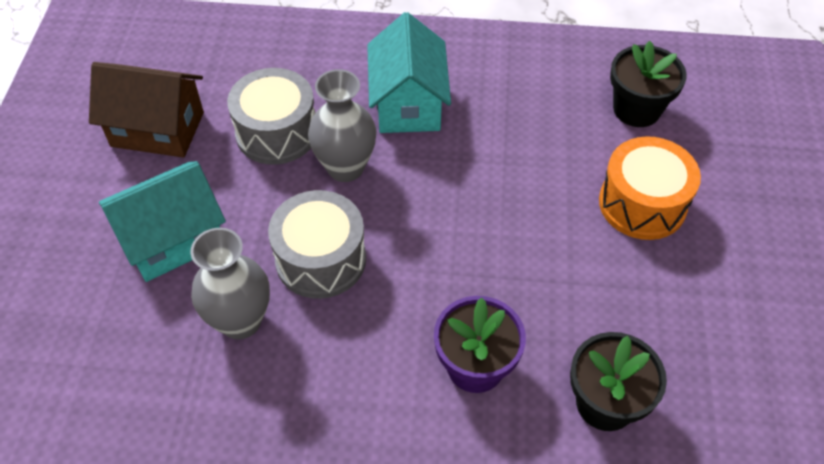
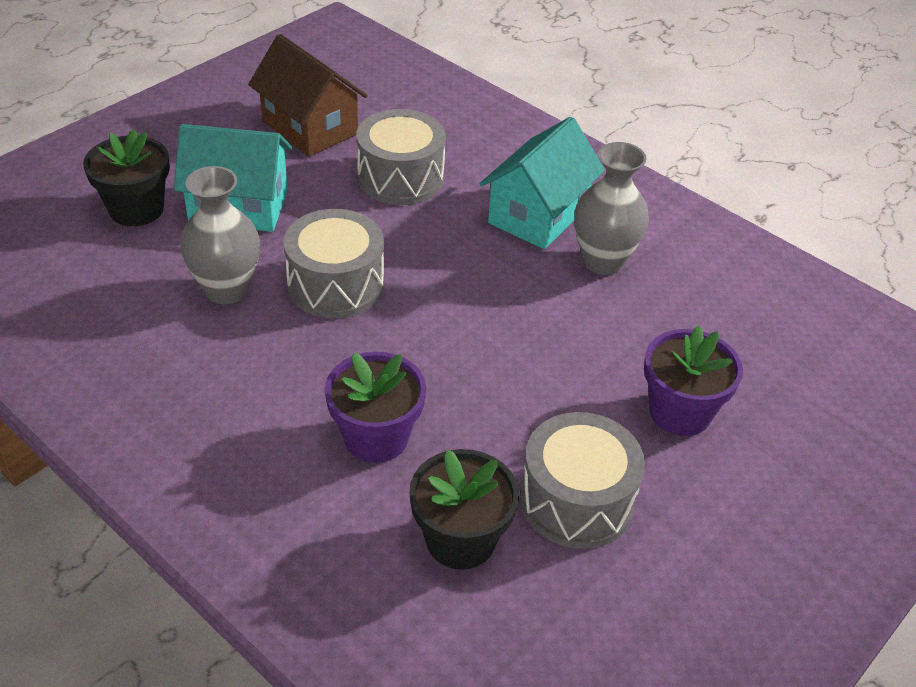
camera: 35 degrees right, 10 degrees down
(345, 168) = (429, 232): grey vase -> grey vase (603, 261)
(636, 109) = (763, 335): black flower pot -> black flower pot (136, 209)
(642, 204) = (680, 412): orange drum -> purple flower pot
(645, 317) = (576, 500): none -> grey drum

